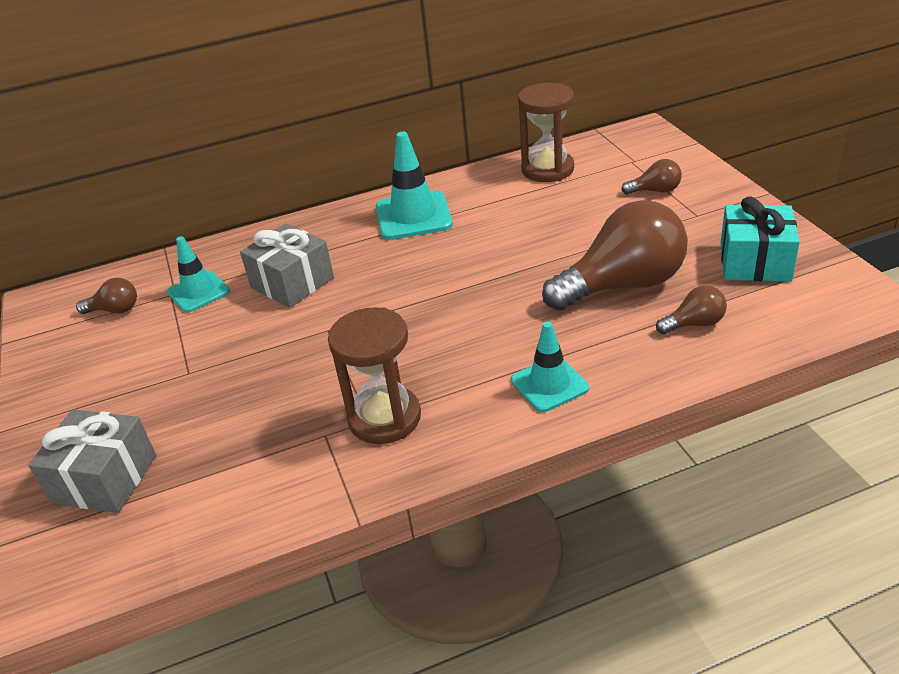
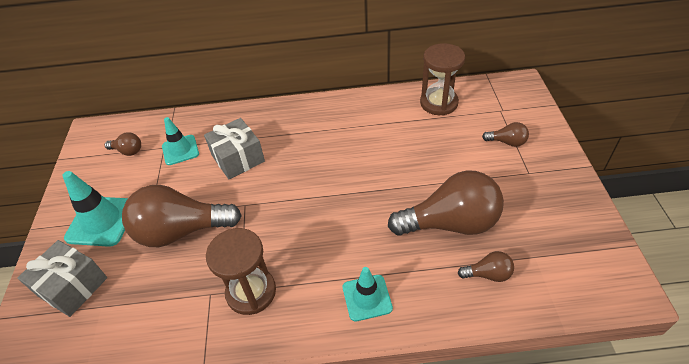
camera: 15 degrees right, 10 degrees up
(246, 378) = (181, 231): none -> brown light bulb
(413, 216) = (334, 122): turquoise traffic cone -> turquoise traffic cone (102, 221)
(755, 262) = (555, 229): turquoise gift -> none

